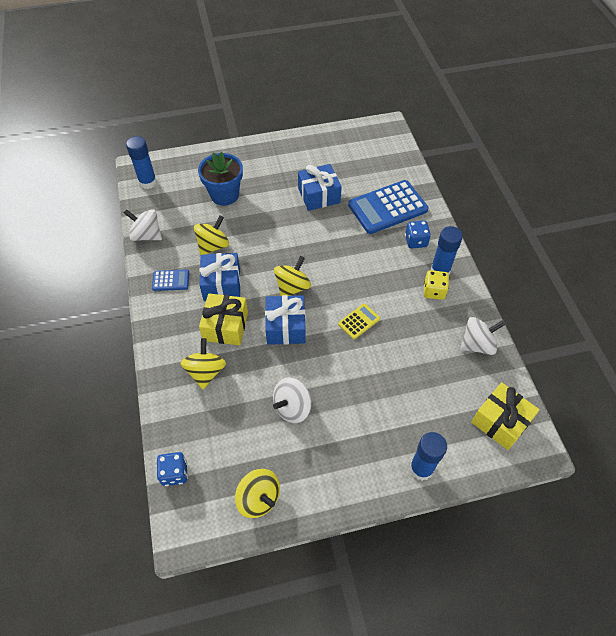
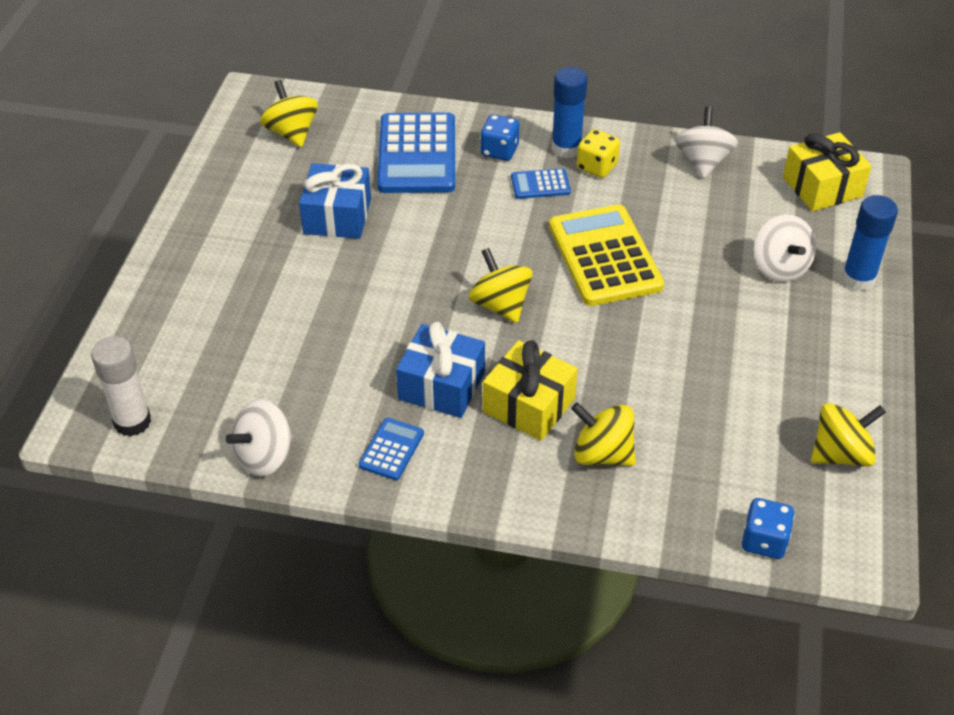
camera: 65 degrees left, 10 degrees down
(148, 182) = (132, 422): blue glue stick -> white glue stick
(213, 246) = (353, 373): yellow spinning top -> yellow spinning top (291, 133)
(224, 195) = (248, 326): blue flower pot -> none
(286, 327) = (570, 336): blue gift -> none
(292, 407) = (713, 373): white spinning top -> white spinning top (780, 267)
(359, 321) = (605, 256): yellow calculator -> yellow calculator, size x2.12
(400, 270) = (540, 184): none -> blue calculator

